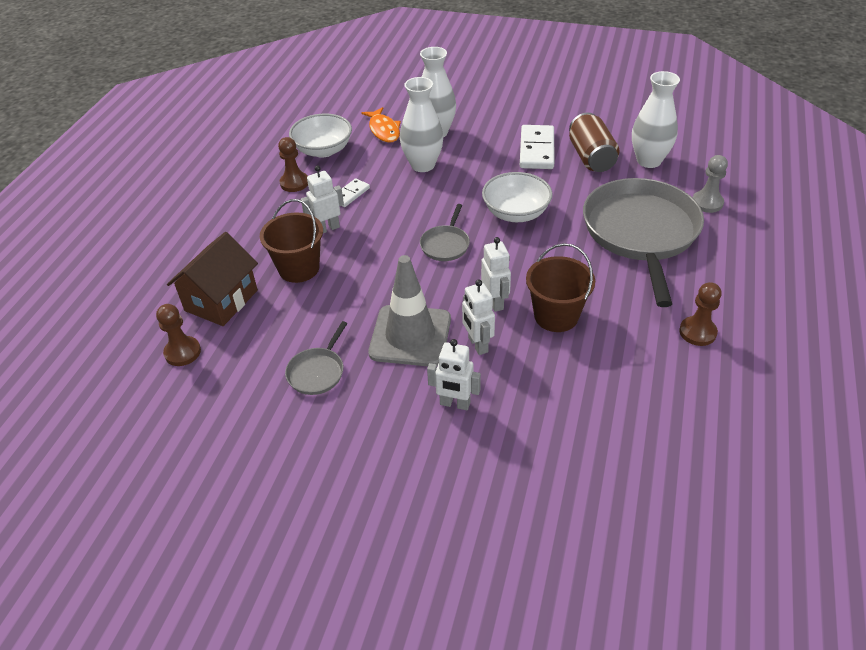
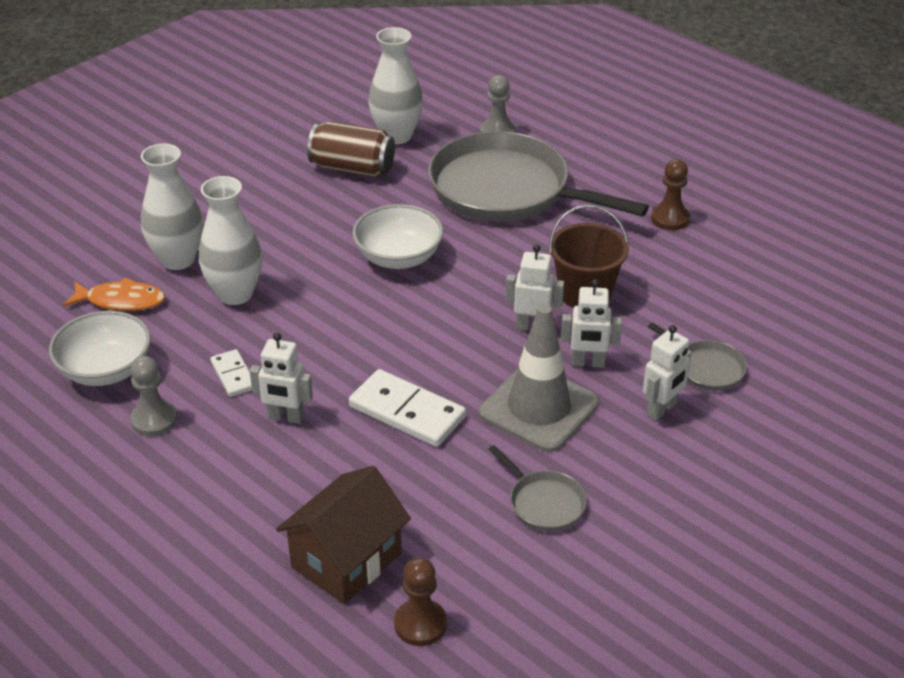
camera: 65 degrees left, 5 degrees down
(221, 300) = (346, 560): brown house -> brown house turned 75 degrees clockwise
(294, 183) = (154, 420): brown pawn -> grey pawn
(299, 268) = (343, 467): brown bucket -> none
(327, 228) = (285, 417): white robot -> white robot turned 75 degrees counterclockwise
(445, 245) = (407, 329): grey pan -> grey pan (707, 368)
(537, 150) = (298, 198): white domino -> white domino (407, 412)

